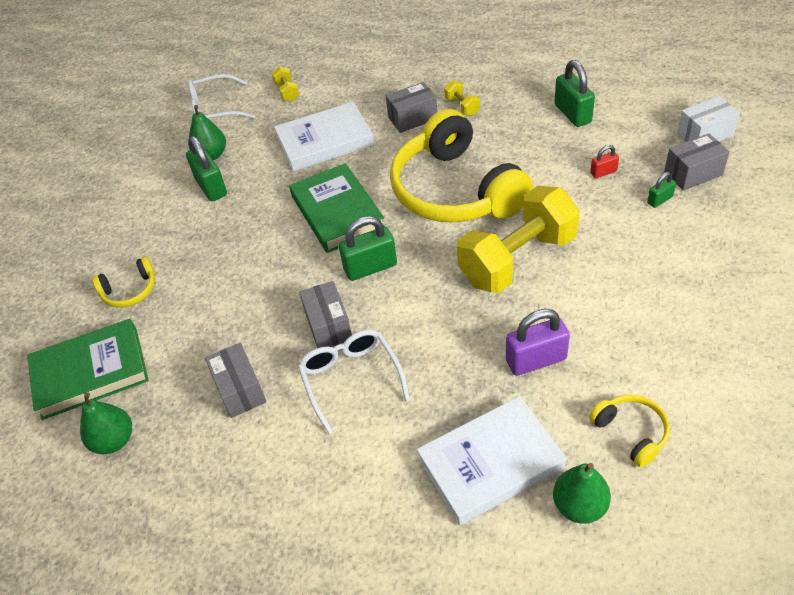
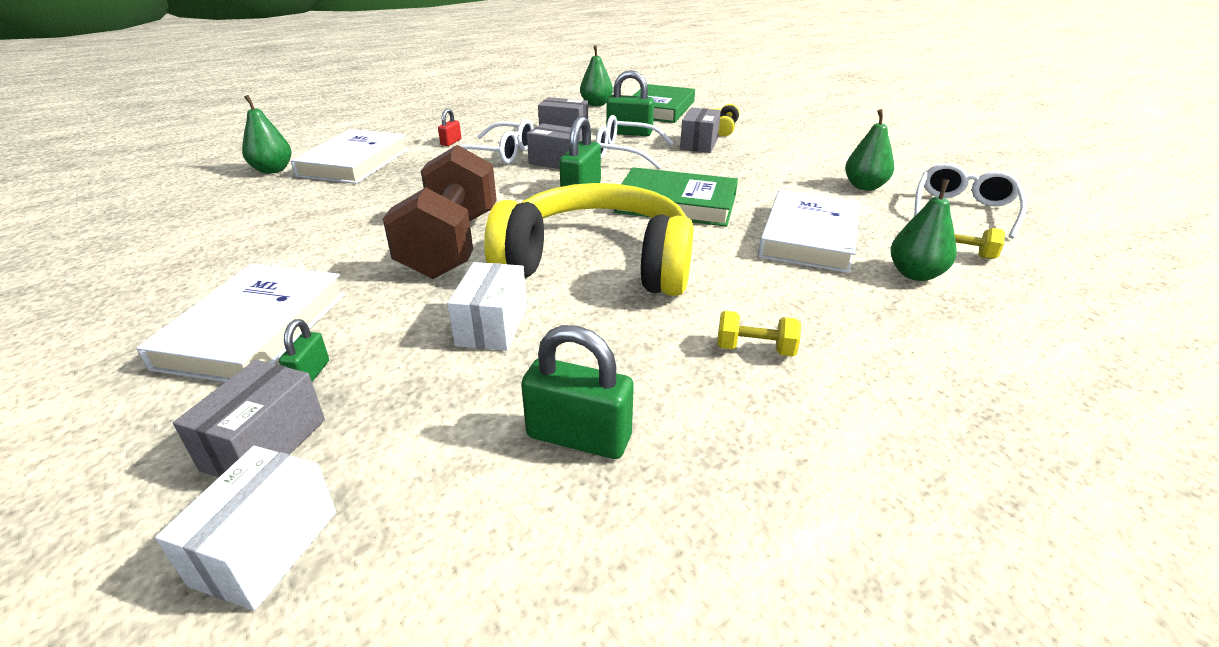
camera: 125 degrees right, 15 degrees down
(211, 187) = (807, 174): green padlock -> green padlock (629, 133)
(262, 301) = (625, 153): none -> white glasses
(331, 96) = (915, 274): none -> green pear
(412, 118) = (780, 302): grey box -> grey box (699, 144)
(517, 260) = (451, 245): yellow dumbbell -> brown dumbbell
(536, 360) = (364, 204): purple padlock -> none
(555, 180) = (492, 326): none -> white box
(603, 172) = (430, 369): red padlock -> red padlock (451, 142)
(631, 432) = (247, 203): yellow headphones -> none
(676, 249) = (254, 329): none -> white book

